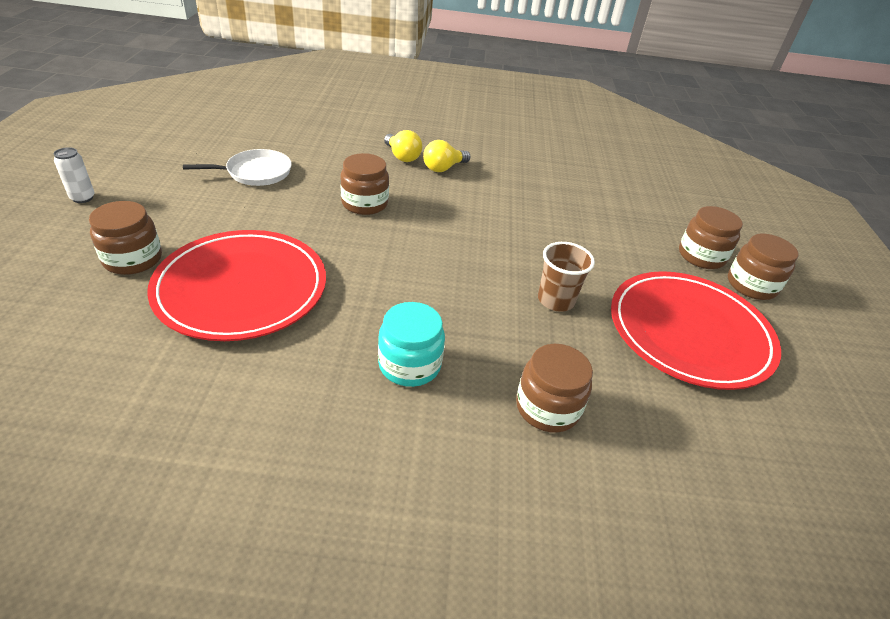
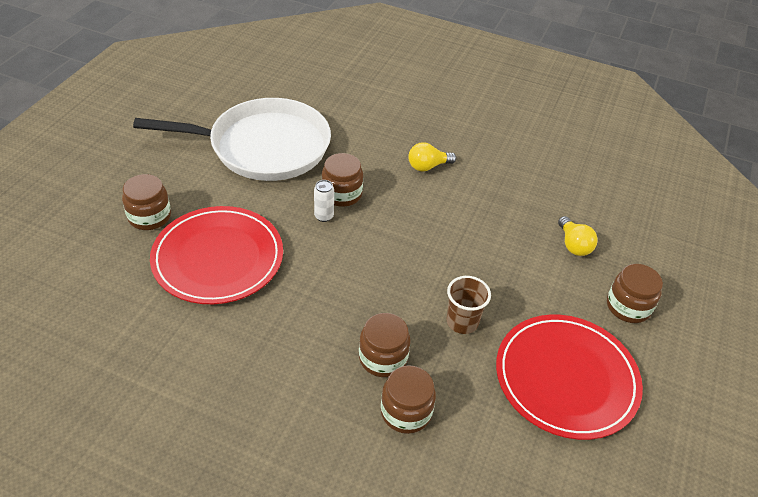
camera: 20 degrees right, 5 degrees up
(83, 198) = (128, 152): white can -> white can (324, 216)
(255, 172) = (263, 147): white pan -> white pan, size x2.20
(402, 156) = (395, 147): yellow light bulb -> yellow light bulb (573, 245)
(409, 364) = (317, 351): turquoise jar -> none
(751, 285) = (659, 347): brown jar -> brown jar (383, 358)

